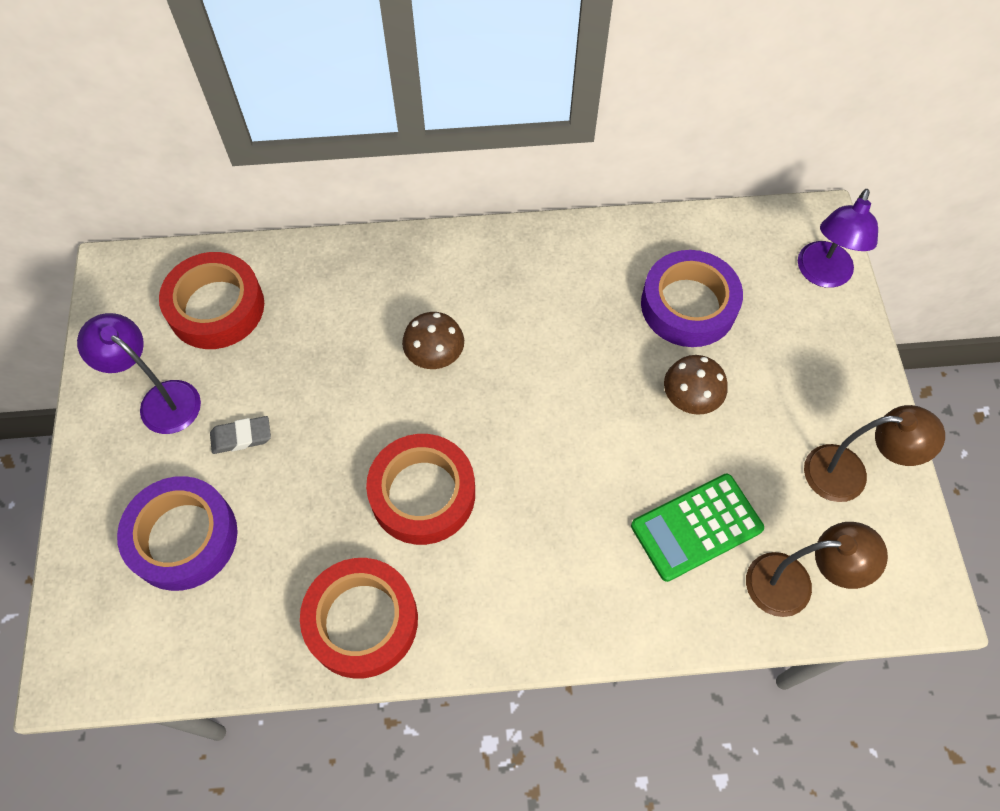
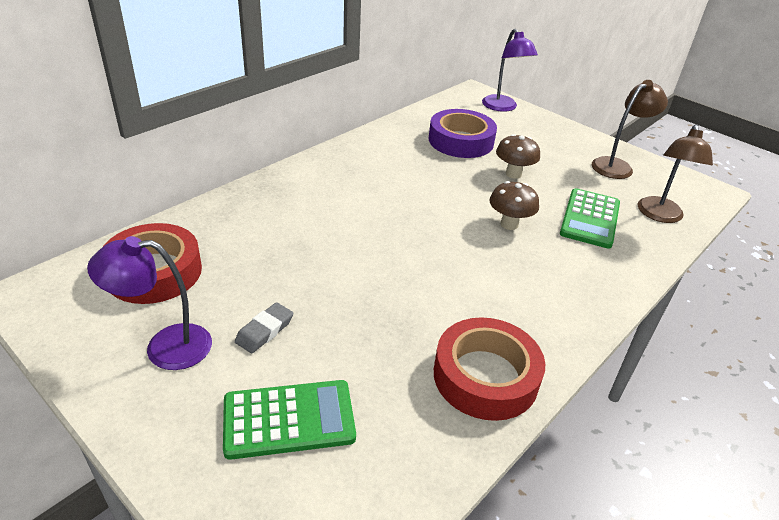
camera: 45 degrees left, 25 degrees down
(183, 537) = (289, 419): purple tape -> green calculator
(423, 493) = (433, 287): red tape -> none
(435, 357) = (353, 221): brown mushroom -> brown mushroom (509, 224)
(793, 584) = (660, 216): brown lamp -> brown lamp turned 150 degrees clockwise

